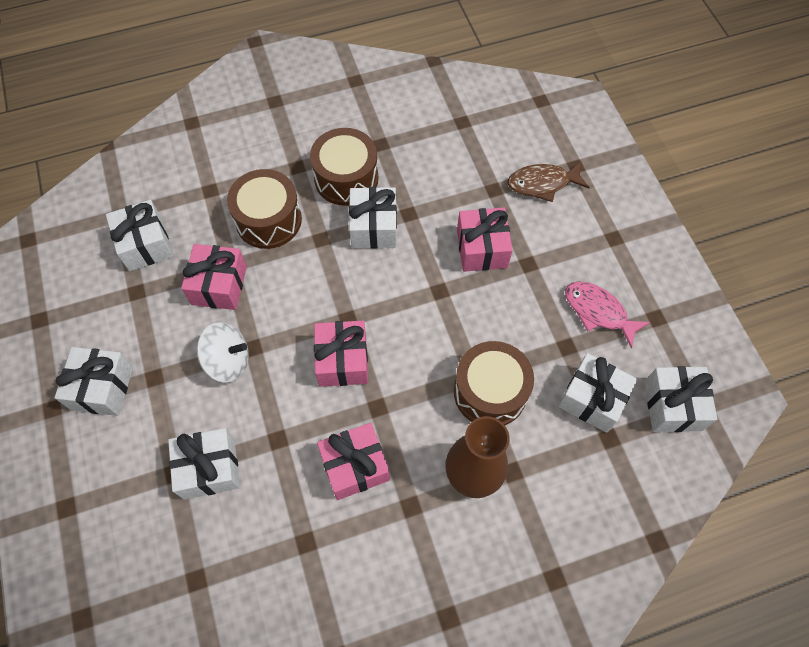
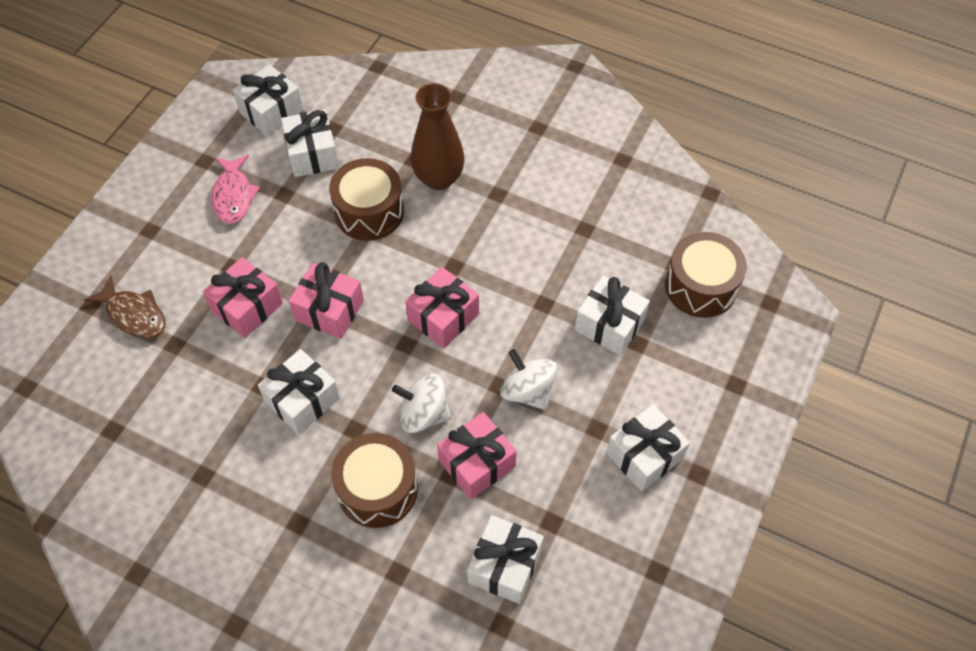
camera: 135 degrees left, 5 degrees down
(286, 285) = (423, 414): none -> white spinning top
(346, 178) = (271, 468): brown drum -> brown drum (701, 286)
(355, 466) = (508, 244): pink gift -> pink gift (329, 310)

